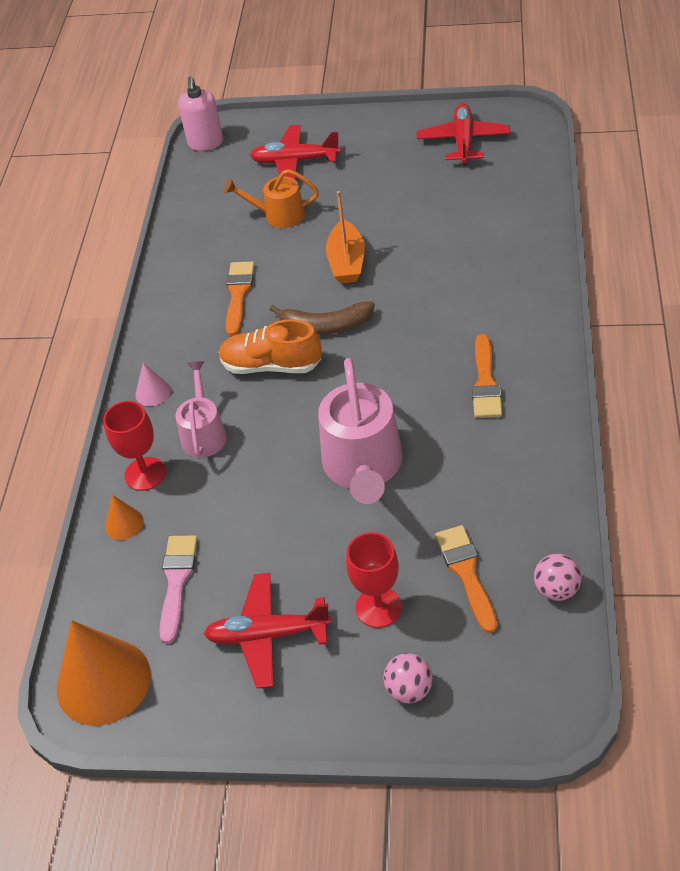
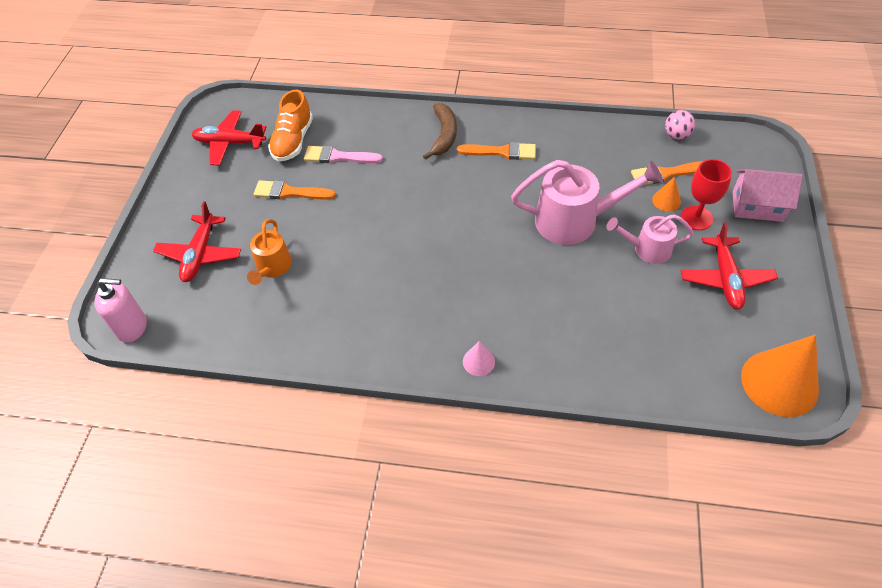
camera: 90 degrees left, 5 degrees up
(124, 523) = (626, 377): orange cone -> orange cone (666, 201)
(145, 474) = (573, 363): red goblet -> none
(177, 581) = (683, 336): pink brush -> pink brush (338, 157)
(204, 433) = (531, 321): pink watering can -> pink watering can (647, 249)
(238, 294) = (369, 298): orange brush -> orange brush (289, 192)
(271, 365) = (462, 274): orange shoe -> orange shoe (293, 141)
(325, 326) = (424, 238): brown banana -> brown banana (444, 135)
(347, 262) = (351, 222): orange boat -> none
(409, 689) = (757, 206): pink ball -> pink house

